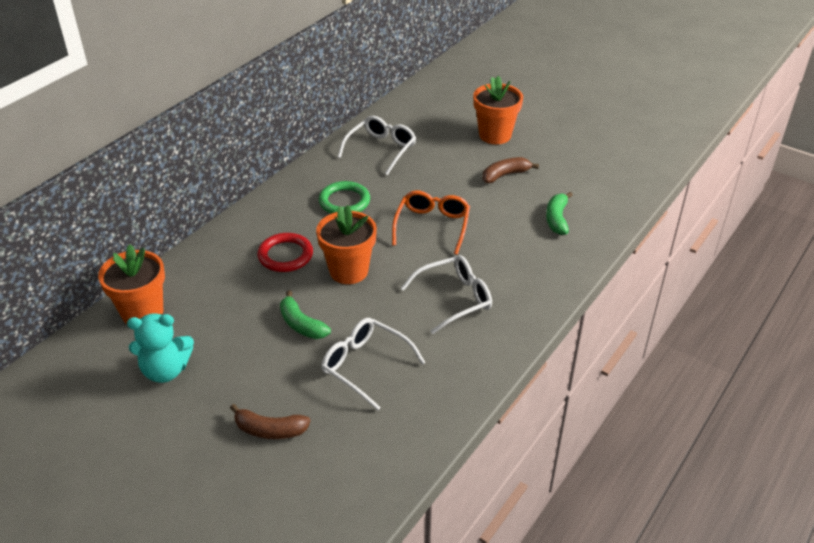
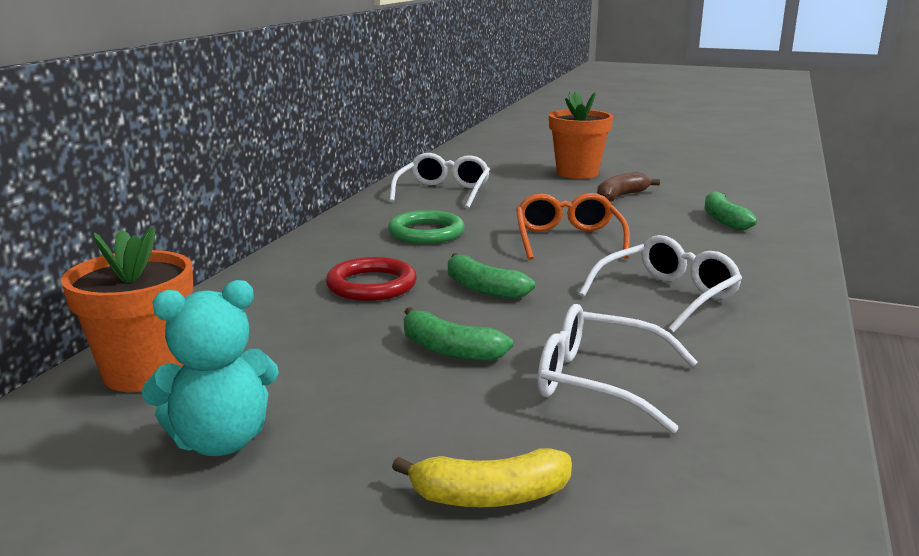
camera: 15 degrees left, 20 degrees down
(270, 430) = (490, 496): brown banana -> yellow banana
(348, 271) = (483, 289): orange flower pot -> green banana

